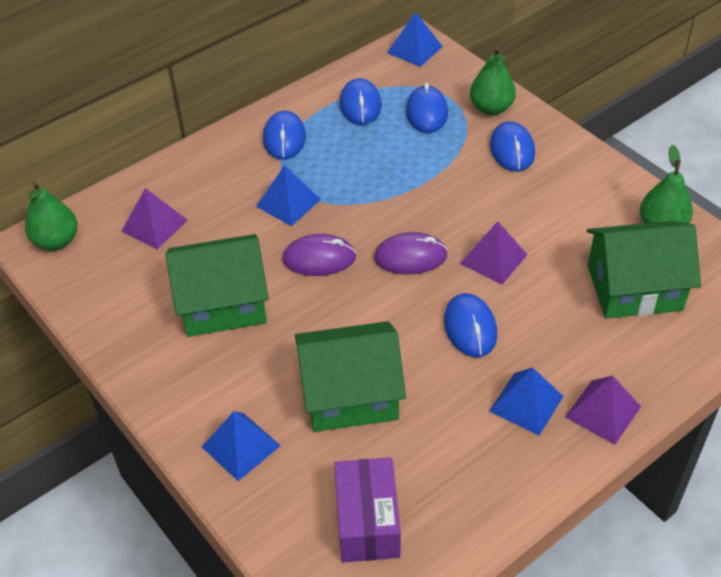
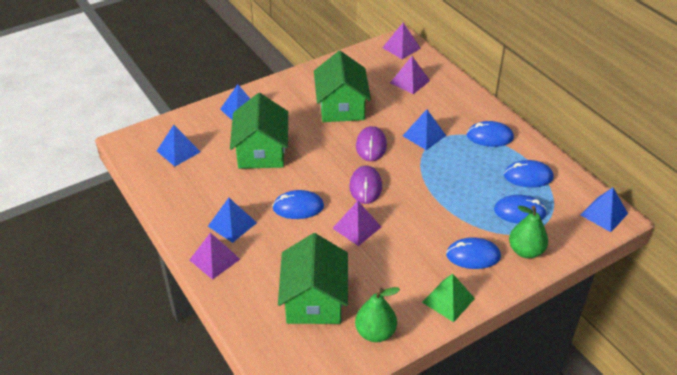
camera: 95 degrees right, 5 degrees down
(56, 241) = (401, 48): green pear -> purple pyramid
(367, 522) = (178, 151): purple box -> blue pyramid
(589, 168) = (448, 300): none -> green pyramid

